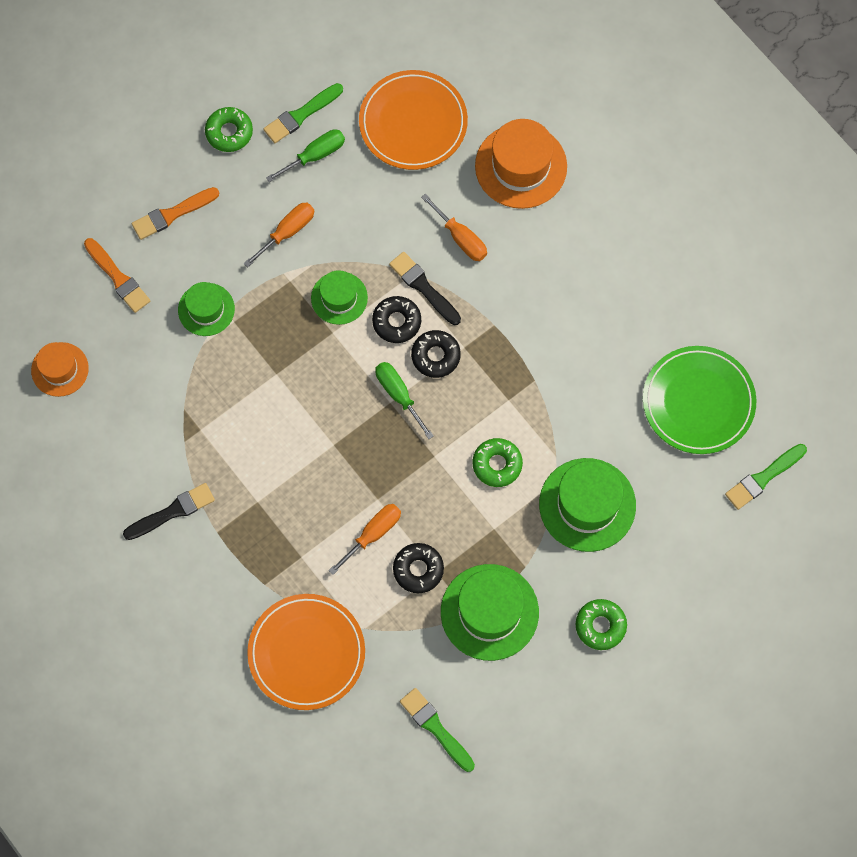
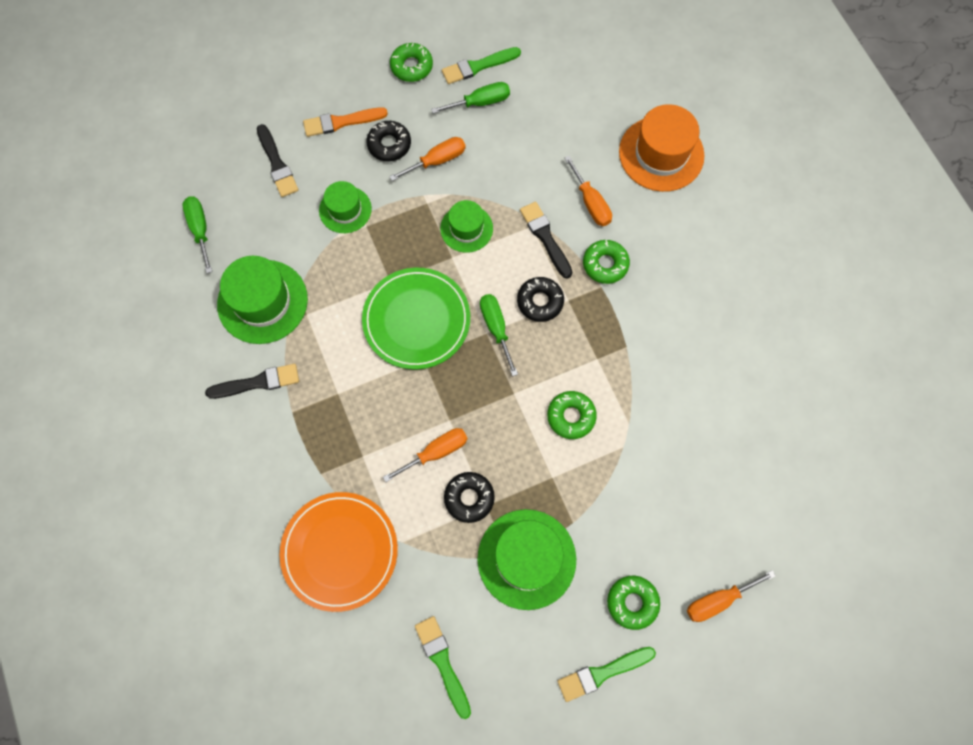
camera: 15 degrees right, 0 degrees up
(60, 369) = (200, 230): orange hat -> green screwdriver
(118, 278) = (277, 164): orange brush -> black brush
(396, 322) = (512, 262): black donut -> black donut (389, 144)
(413, 122) = (574, 95): orange plate -> none
(492, 300) = (605, 264): none -> green donut
(587, 505) = (648, 478): green hat -> green hat (262, 301)
(680, 602) = (718, 600): none -> orange screwdriver
(698, 402) = (778, 406): green plate -> green plate (416, 320)
(763, 478) = (827, 496): green brush -> green brush (602, 673)

